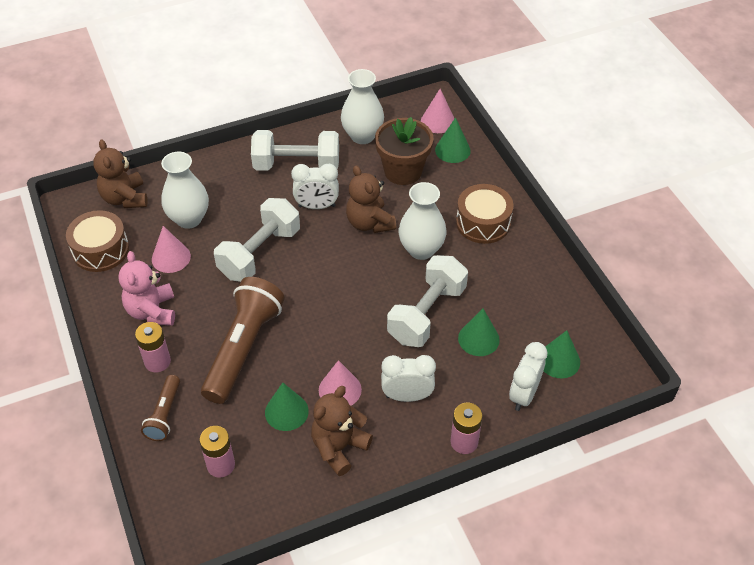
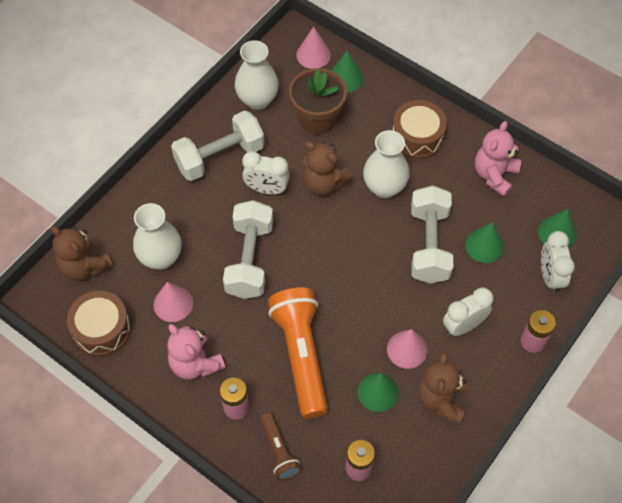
camera: 30 degrees left, 10 degrees up
(243, 348) = (301, 355): brown flashlight -> orange flashlight
(316, 206) = (267, 189): white clock -> white clock turned 45 degrees clockwise
(533, 285) = (494, 175): none -> pink teddy bear

